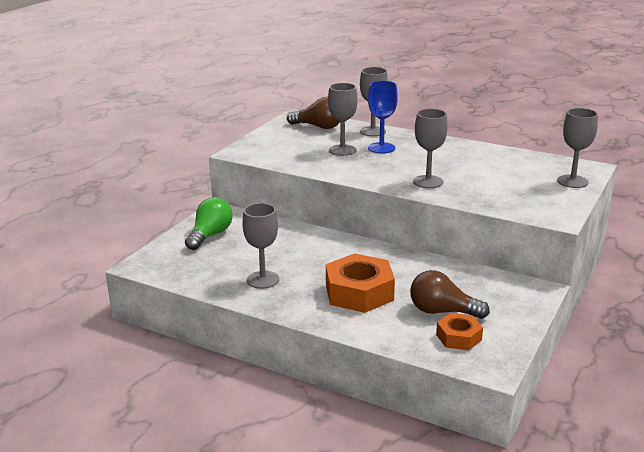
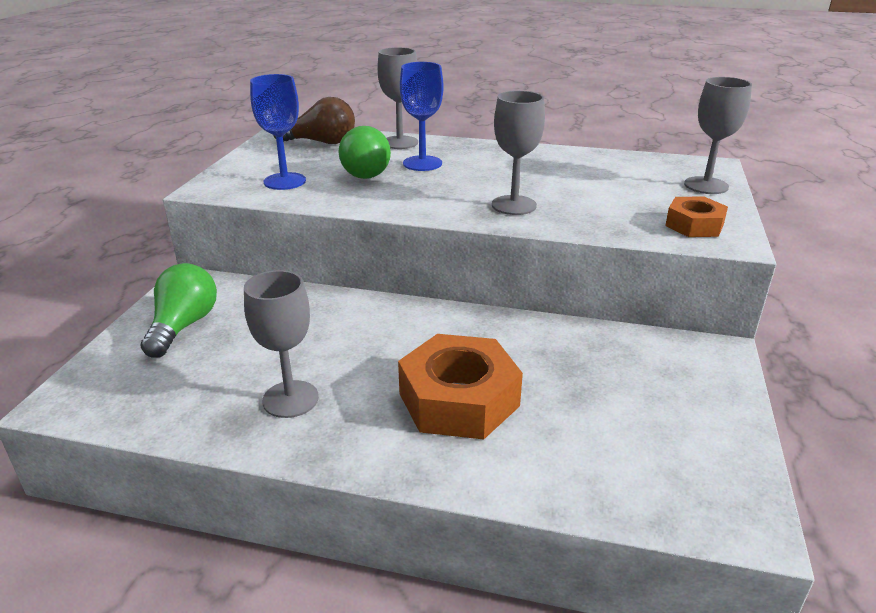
camera: 15 degrees left, 5 degrees up
(286, 152) = (285, 181): none -> blue goblet
(342, 150) = (368, 171): grey goblet -> green light bulb
(442, 311) = (605, 416): brown light bulb -> none
(458, 337) = (657, 465): orange nut -> orange nut (694, 225)

